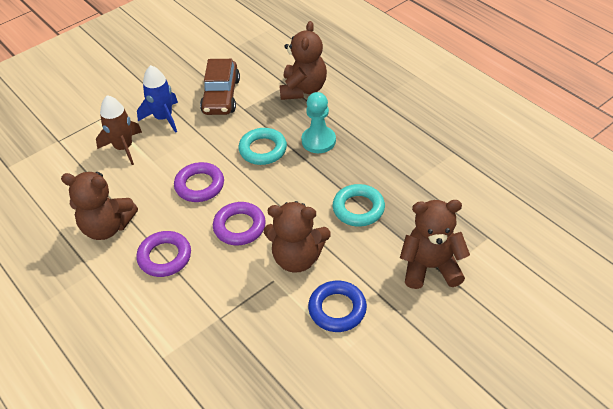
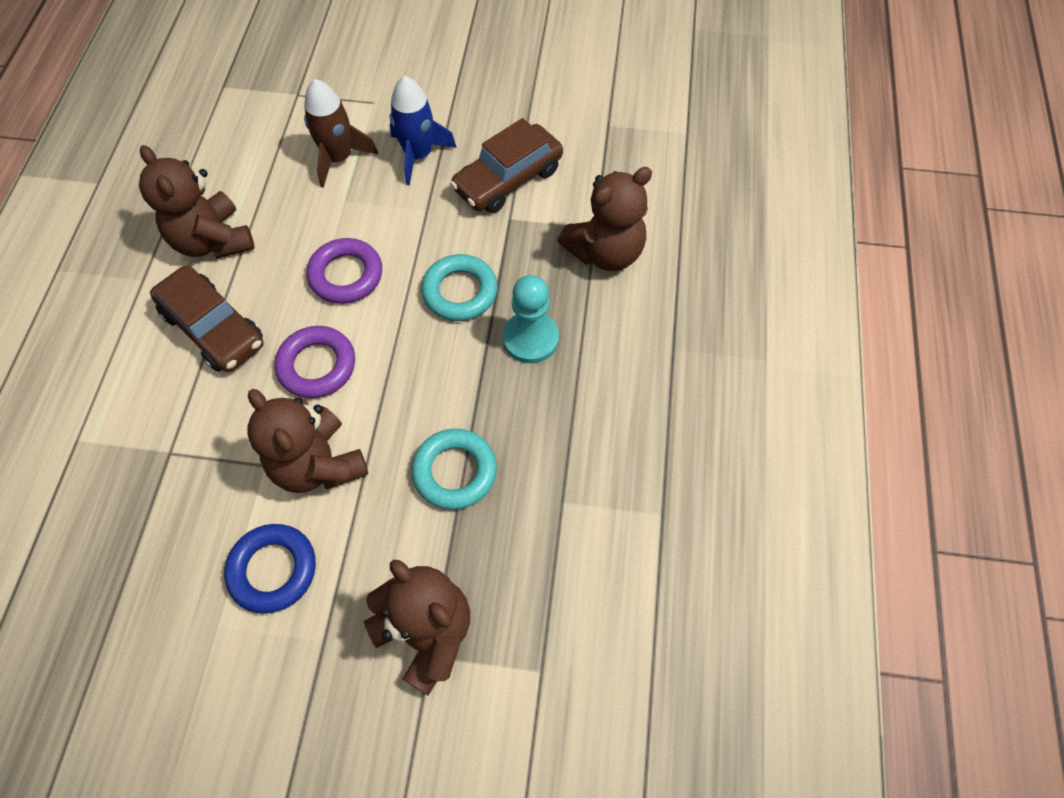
camera: 45 degrees right, 15 degrees up
(165, 257) = (214, 328): purple ring -> brown car

